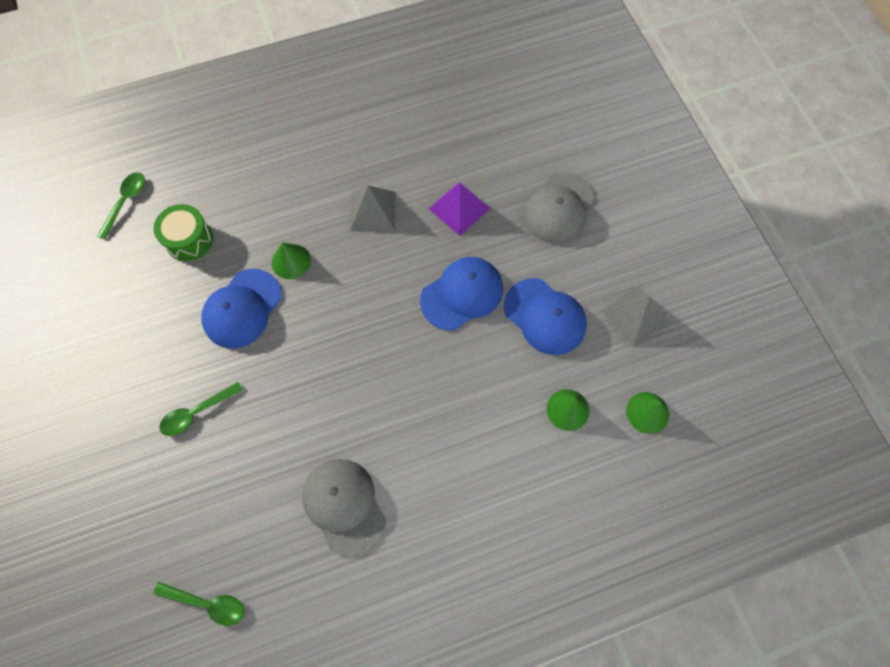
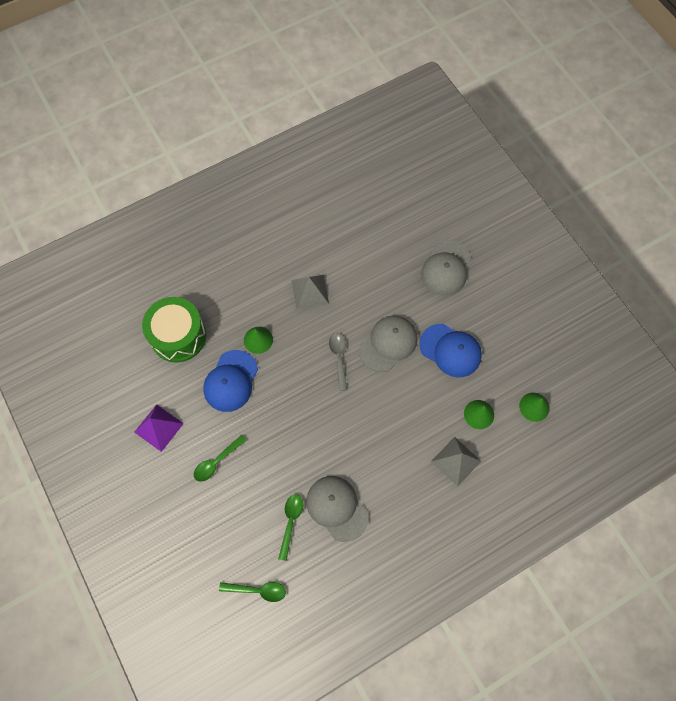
camera: 10 degrees left, 0 degrees up
(125, 202) = (122, 315): green spoon -> green spoon (290, 522)
(189, 240) = (178, 336): green drum -> green drum, size x1.56
(392, 302) = (339, 358): none -> grey spoon
(459, 208) = (373, 280): purple pyramid -> purple pyramid (159, 427)
(462, 294) = (388, 344): blue cap -> grey cap
(635, 316) = (514, 339): grey pyramid -> grey pyramid (456, 461)

